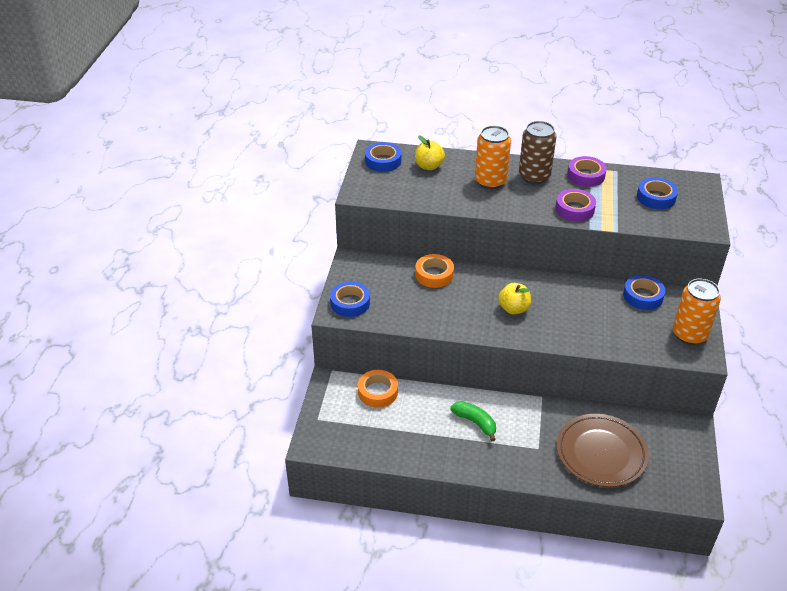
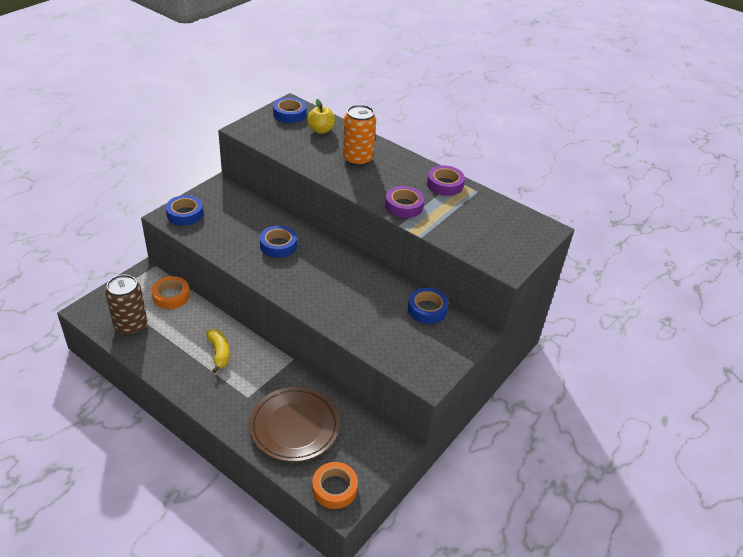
camera: 25 degrees right, 0 degrees up
(434, 274) = (271, 220): orange tape -> orange tape (334, 488)
(475, 422) = (219, 353): green banana -> yellow banana
(513, 309) = (305, 271): yellow apple -> none
(534, 176) = (399, 169): brown can -> brown can (131, 325)
(656, 197) = (488, 225): blue tape -> blue tape (278, 245)
(689, 334) = (435, 358): orange can -> none

